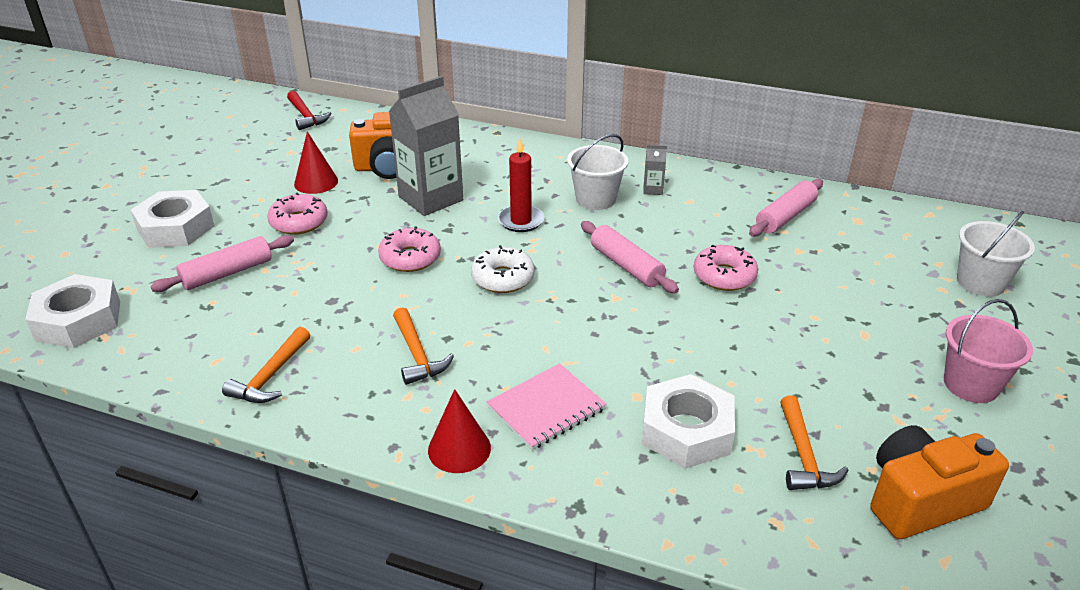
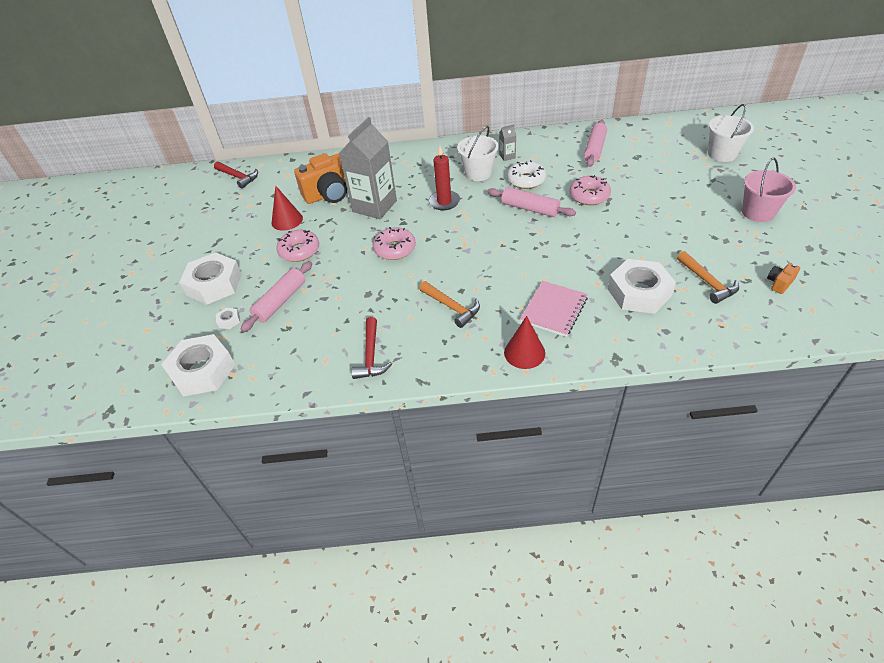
camera: 20 degrees left, 10 degrees up
(154, 274) = (229, 320): none -> white nut
(271, 376) = (371, 355): orange hammer -> red hammer
(503, 278) = (463, 241): white donut -> white donut (526, 180)
(920, 500) = (779, 283): orange camera -> orange camera, size x0.44

